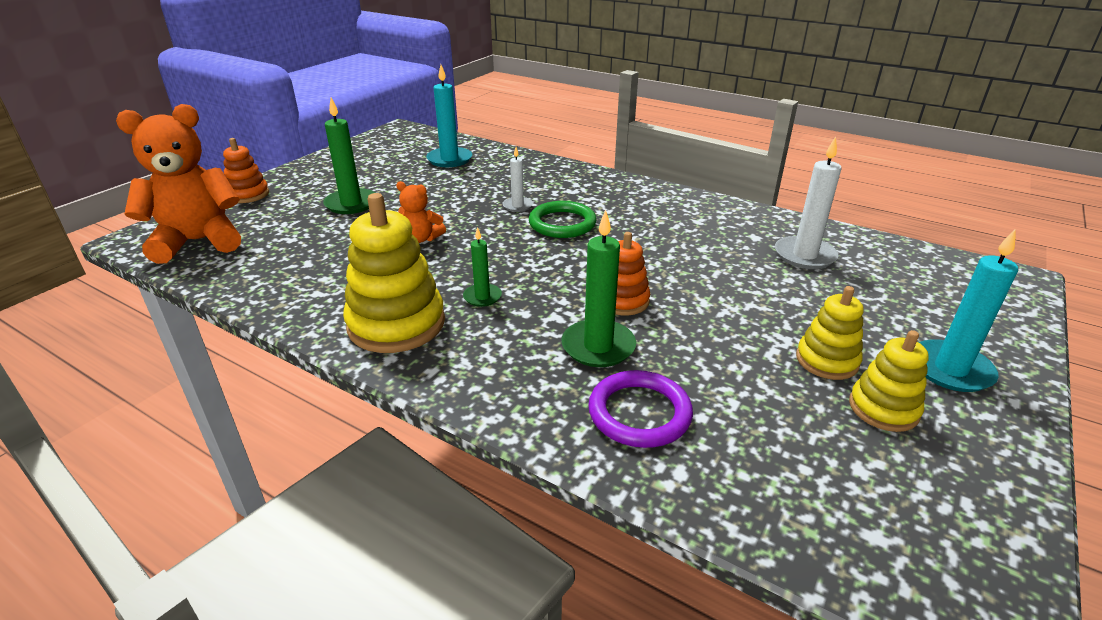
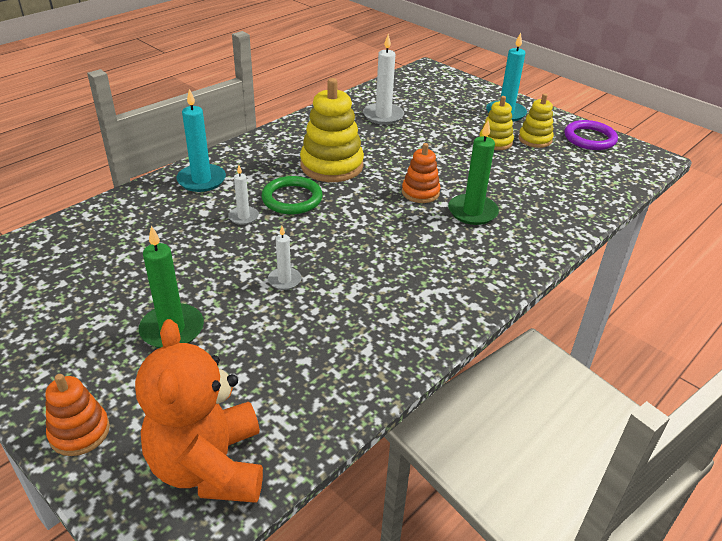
camera: 80 degrees left, 5 degrees up
(396, 324) = (429, 301): yellow stacking toy -> yellow stacking toy (331, 166)
(421, 238) = (284, 280): orange teddy bear -> white candle
(449, 159) = (91, 248): turquoise candle -> turquoise candle (201, 180)
(482, 297) = (399, 253): green candle -> none
(639, 413) = (537, 209): purple ring -> purple ring (589, 138)

